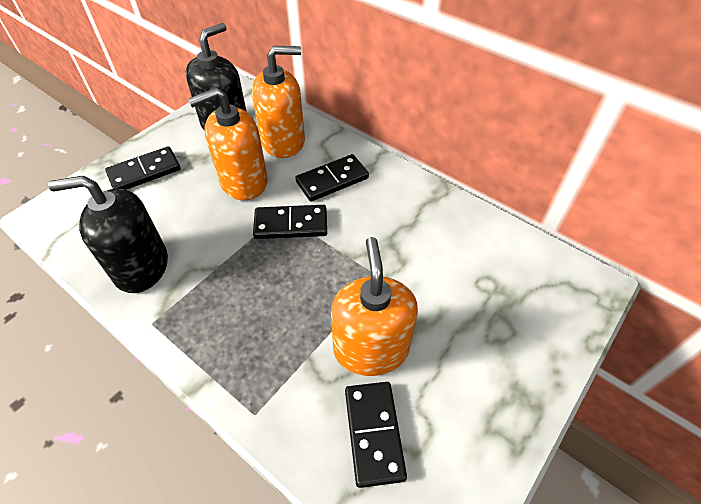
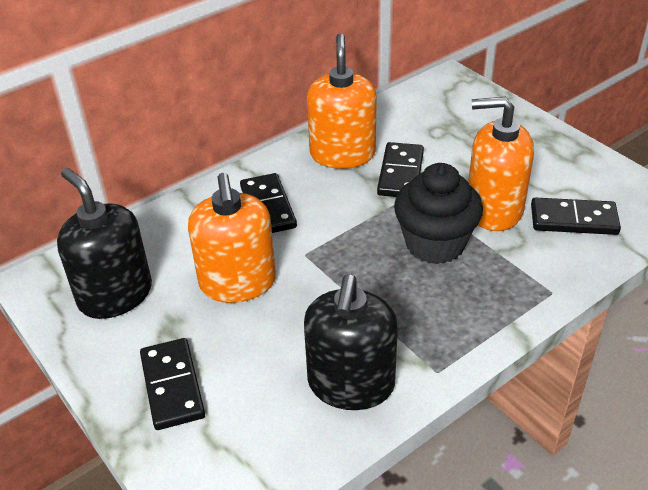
camera: 75 degrees left, 10 degrees down
(283, 141) = (179, 240): orange soap dispenser -> orange soap dispenser (342, 154)
(291, 224) = (325, 247): black domino -> black domino (400, 173)
(308, 302) = (435, 244): none -> black cupcake

